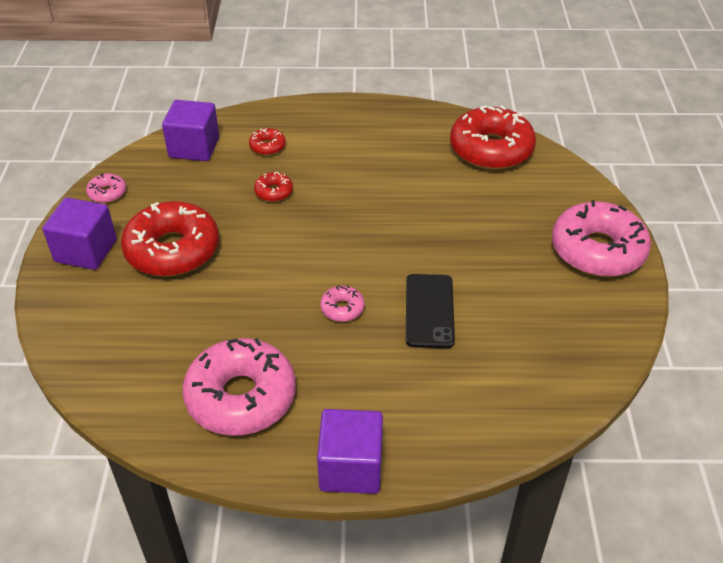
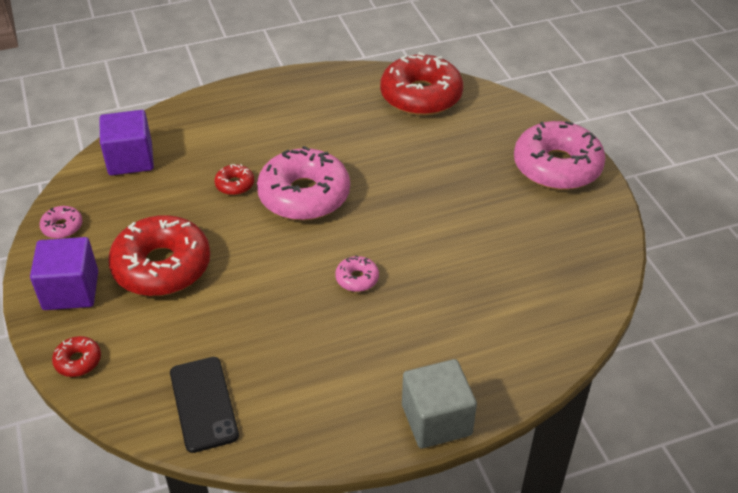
camera: 20 degrees left, 0 degrees up
(241, 397) = (303, 387): pink donut -> pink donut (304, 195)
(267, 146) = (205, 141): red donut -> red donut (78, 361)
(351, 467) = (436, 420): purple cube -> grey cube
(429, 311) = (437, 259): black phone -> black phone (203, 404)

